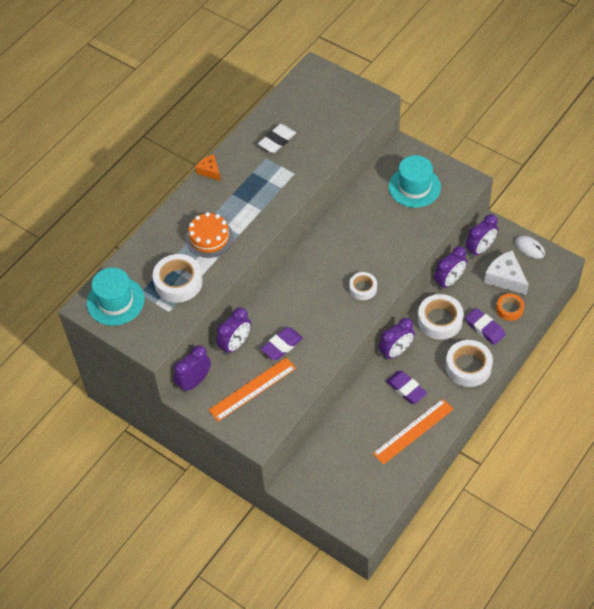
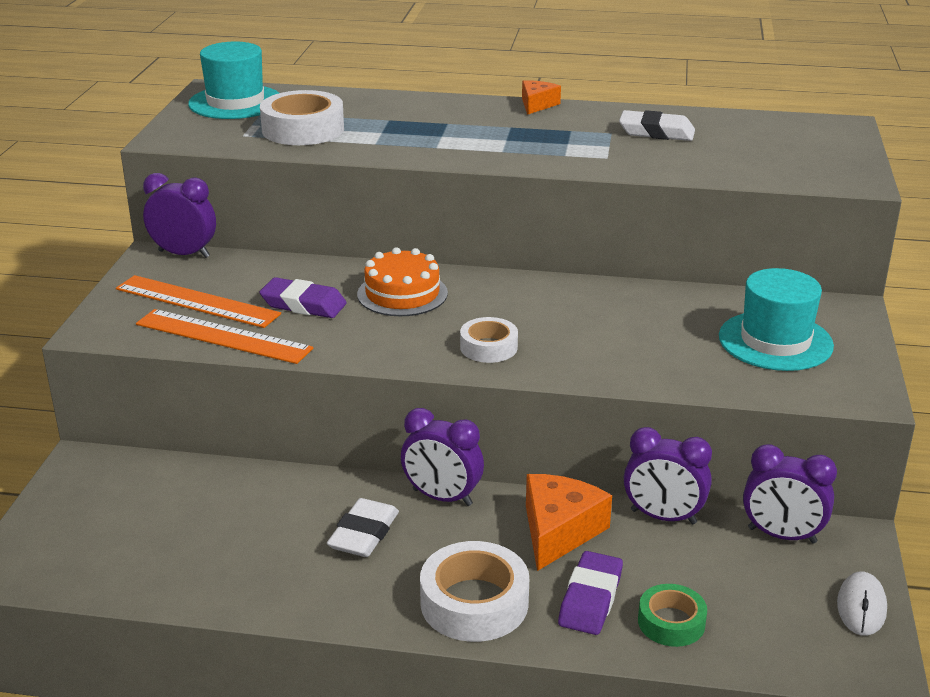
camera: 60 degrees right, 25 degrees down
(209, 238) = (408, 130): orange cake -> orange cake (402, 294)
(235, 344) = (278, 267): purple clock -> none
(406, 389) = (364, 534): purple eraser -> white eraser
(413, 431) = (268, 571): orange ruler -> orange ruler (223, 336)
(440, 320) = (558, 531): white tape -> orange cheese
(505, 278) = (746, 592): white cheese -> none
(509, 309) = (671, 622): orange tape -> green tape

